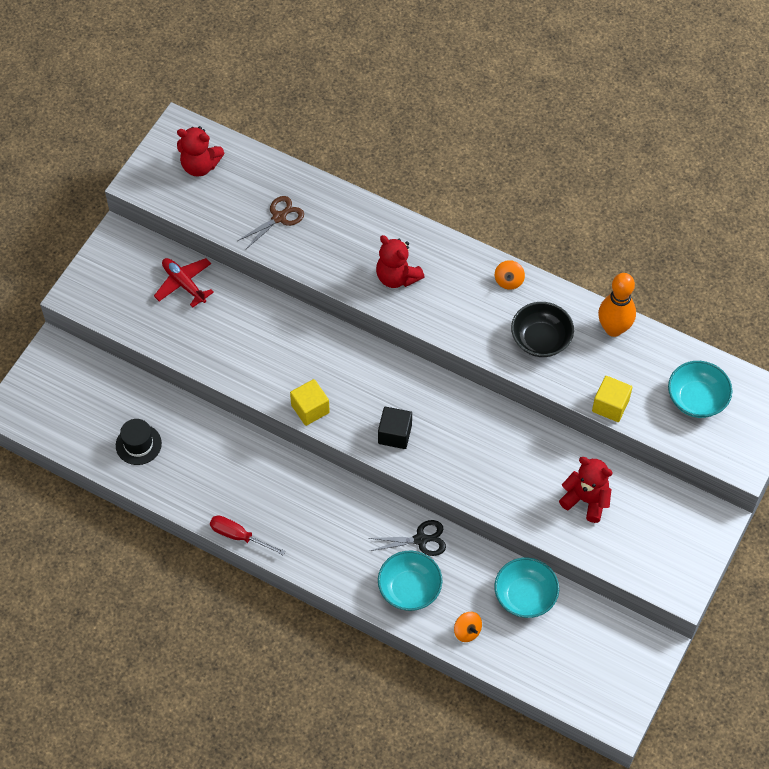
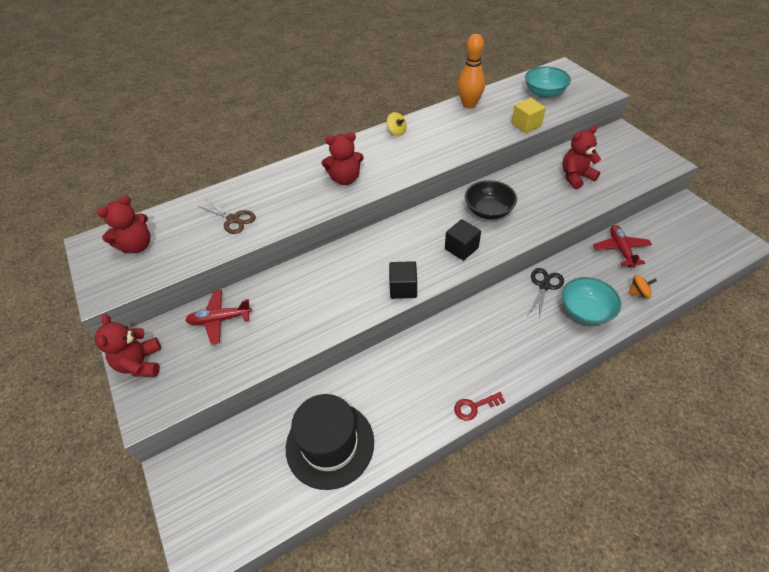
camera: 55 degrees left, 10 degrees down
(108, 258) = (141, 363): none -> red teddy bear
(138, 444) = (330, 444): black hat -> black hat, size x1.82
(238, 536) = (474, 407): red screwdriver -> red key
(279, 217) = (233, 219): brown scissors -> brown scissors turned 135 degrees clockwise
(310, 409) = (403, 288): yellow cube -> black cube
(509, 281) = (396, 131): orange spinning top -> yellow spinning top
(525, 596) = (620, 249): turquoise bowl -> red plane
(541, 339) = (453, 134): black bowl -> black bowl (488, 211)

